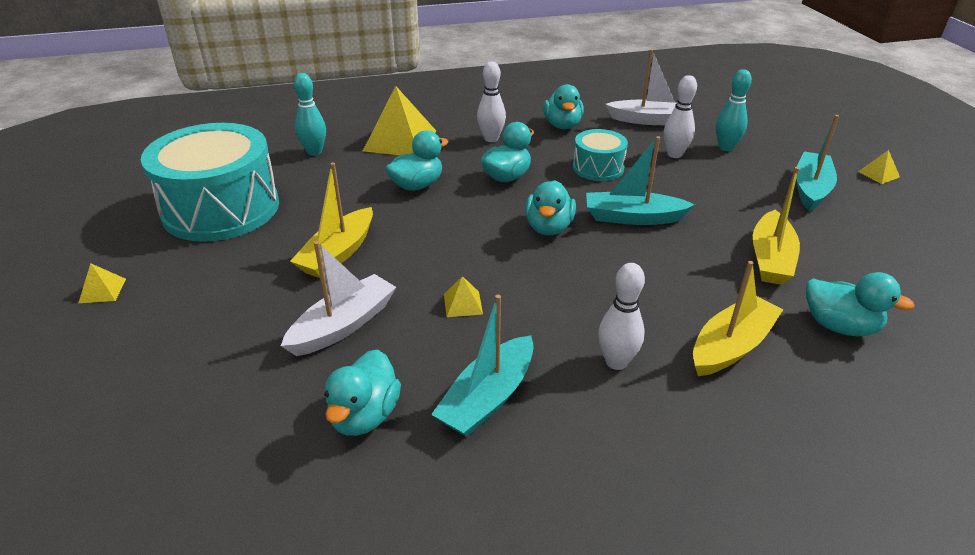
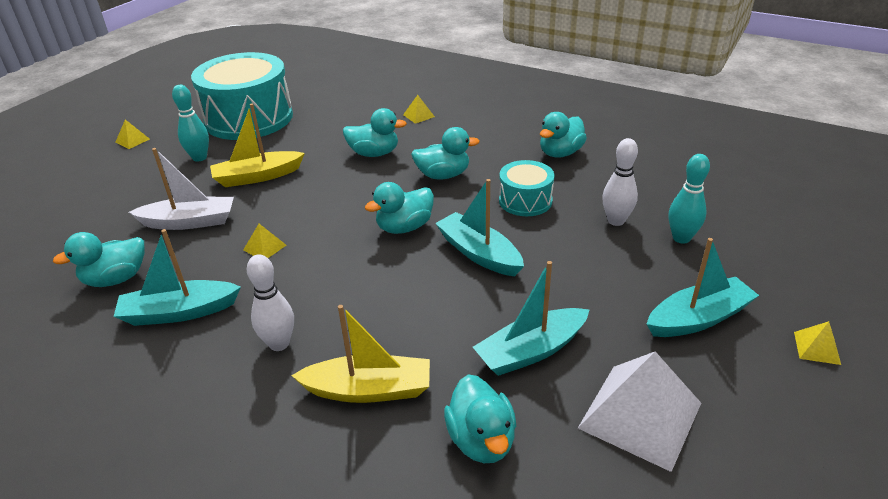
camera: 45 degrees right, 0 degrees up
(314, 152) = (354, 102): turquoise bowling pin -> turquoise bowling pin (199, 158)
(400, 140) = (418, 115): yellow pyramid -> yellow pyramid, size x0.44
(491, 139) = (484, 140): white bowling pin -> none
(650, 120) = (650, 181): white boat -> none
(770, 258) = (531, 351): yellow boat -> turquoise boat
(877, 257) = (640, 415): none -> white pyramid

